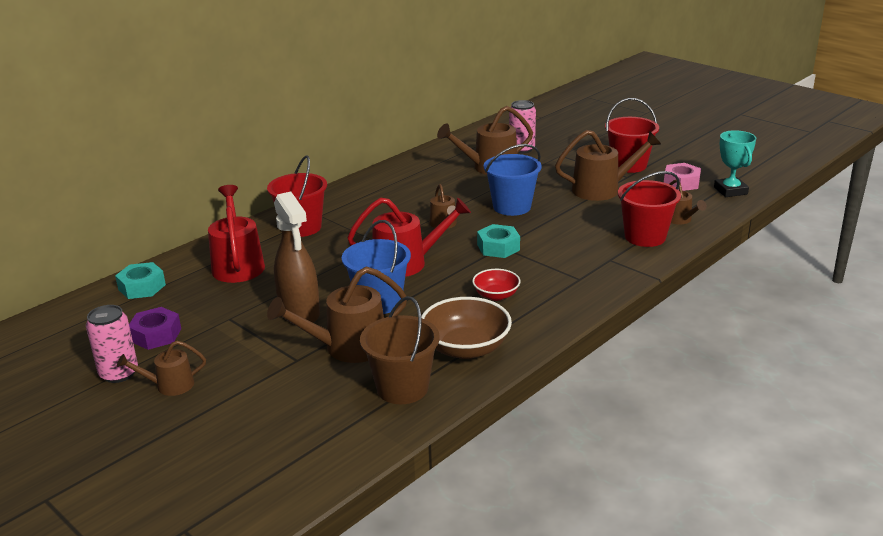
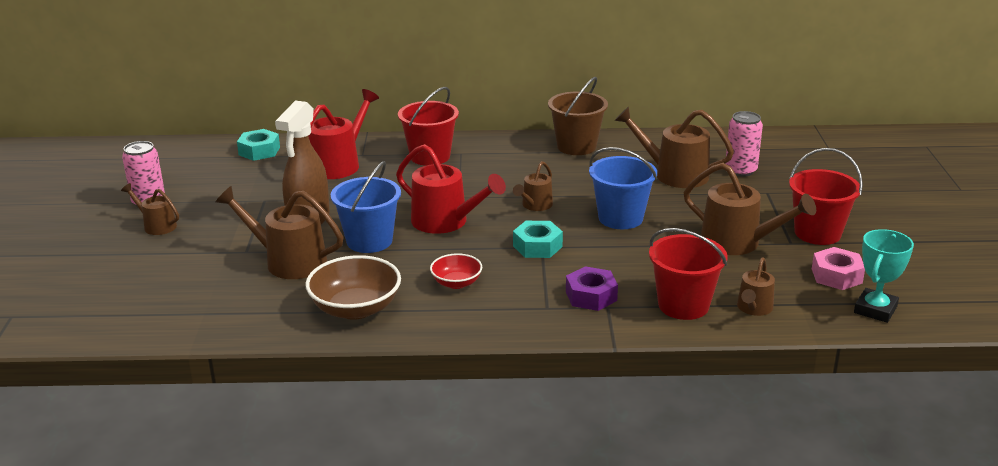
camera: 45 degrees right, 0 degrees up
(156, 335) = (208, 188): purple nut -> purple nut (591, 296)
(402, 388) = (264, 310): brown bucket -> brown bucket (576, 146)

